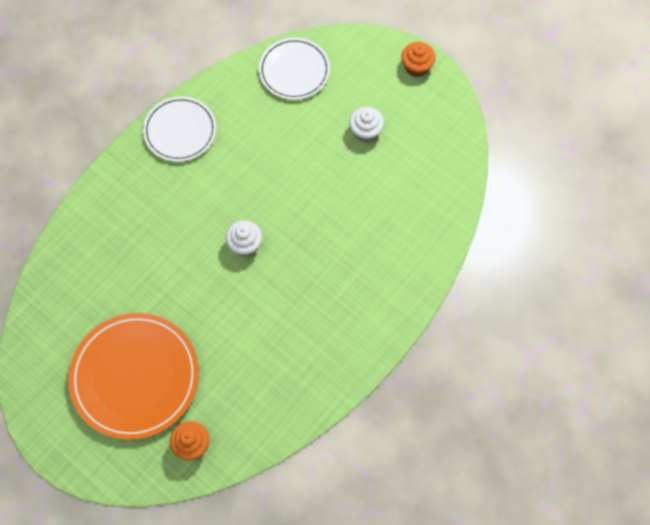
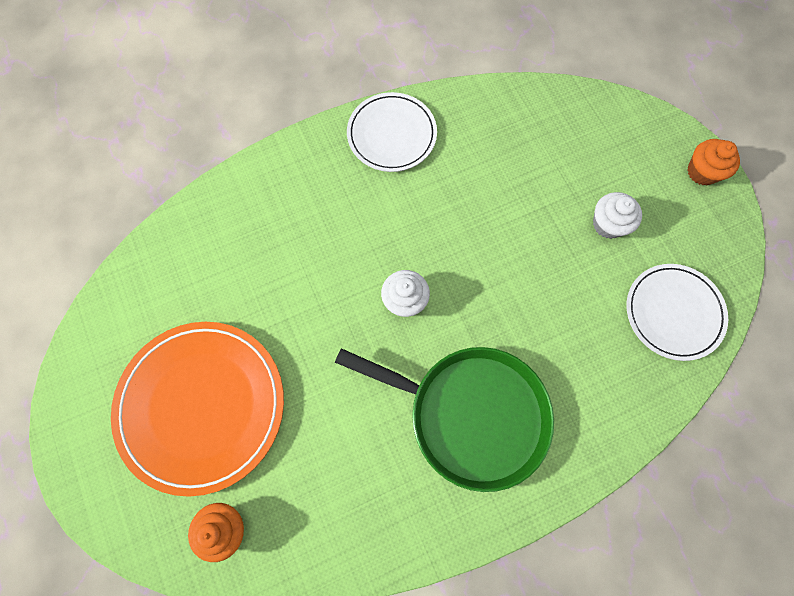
camera: 25 degrees right, 5 degrees up
(294, 71) = (552, 118): white plate -> white plate (673, 312)
(325, 300) = (471, 414): none -> green pan

